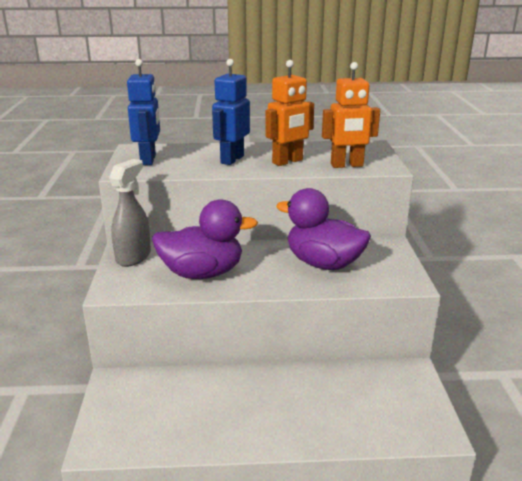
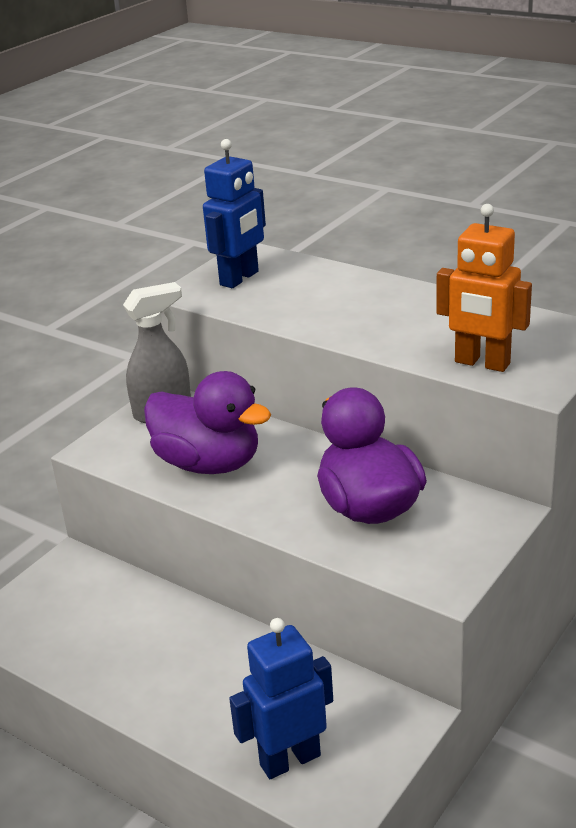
camera: 40 degrees right, 5 degrees up
(232, 159) = (340, 306): blue robot -> blue robot (289, 760)
(287, 161) = (408, 331): orange robot -> none

